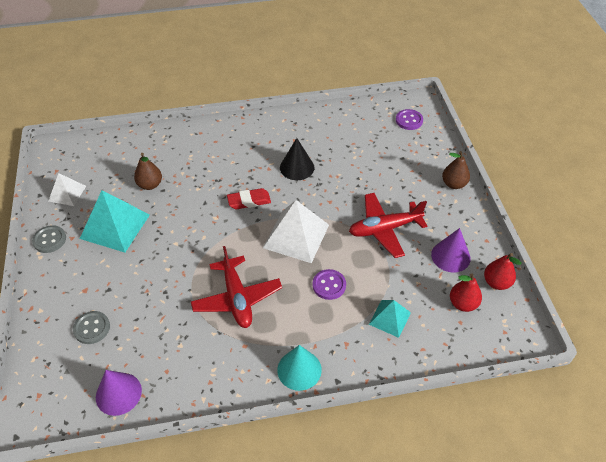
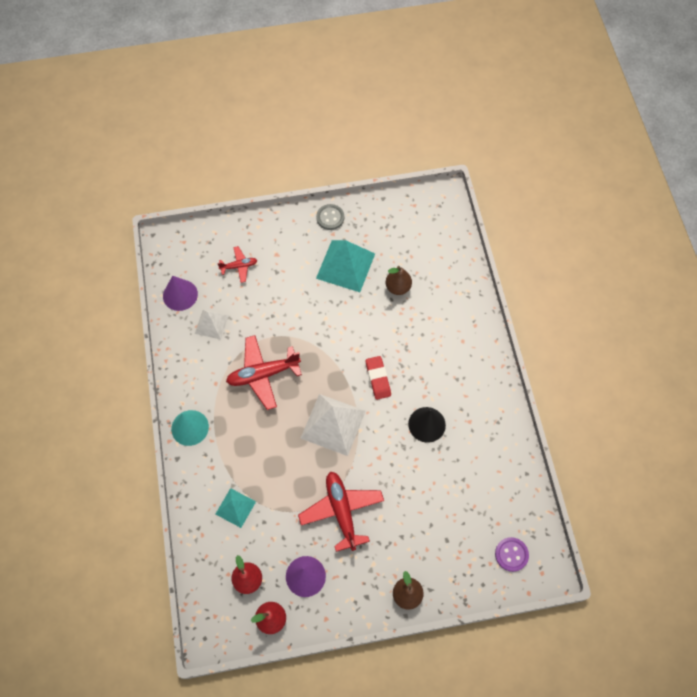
camera: 90 degrees right, 15 degrees up
(67, 193) = (385, 220): white pyramid -> white pyramid (211, 324)
(92, 328) = (239, 266): grey button -> red plane
(329, 285) = (274, 454): purple button -> none

